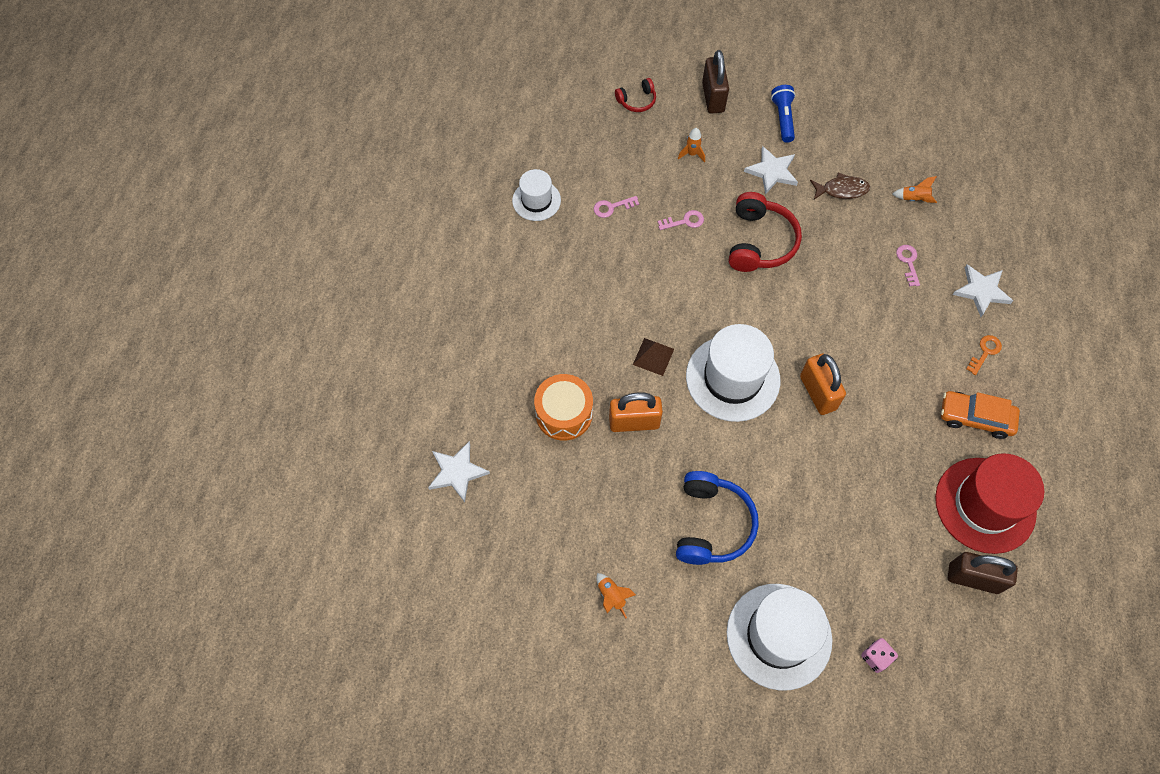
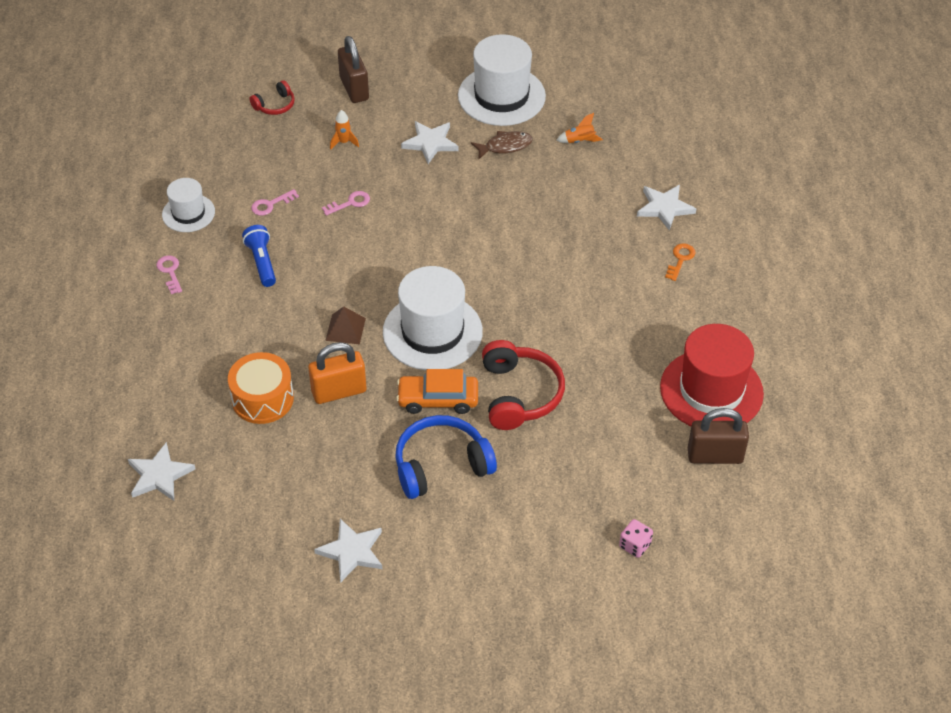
camera: 15 degrees left, 15 degrees down
(612, 596) = (351, 551): orange rocket -> white star
(712, 524) = (441, 465): blue headphones -> blue headphones turned 105 degrees counterclockwise
(759, 242) = (432, 207): red headphones -> red headphones (519, 394)
(779, 636) = (533, 548): white hat -> white hat (501, 96)
(783, 118) = (430, 95): blue flashlight -> blue flashlight (261, 262)
(817, 393) = (522, 327): orange padlock -> none
(908, 262) = (586, 197): pink key -> pink key (170, 272)
(975, 418) = (684, 317): orange car -> orange car (438, 399)

